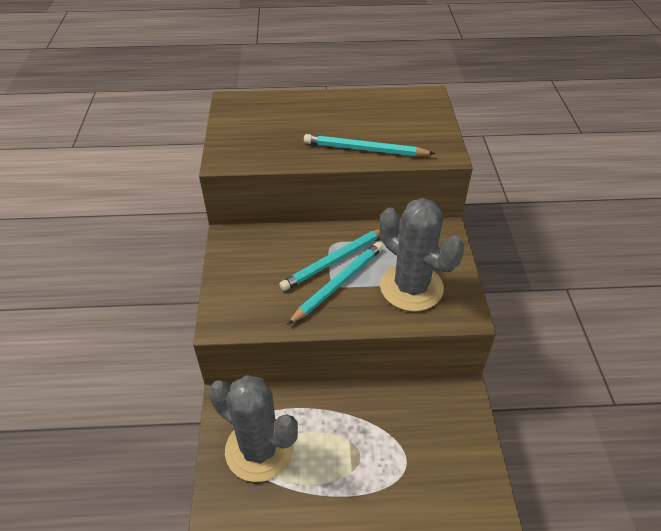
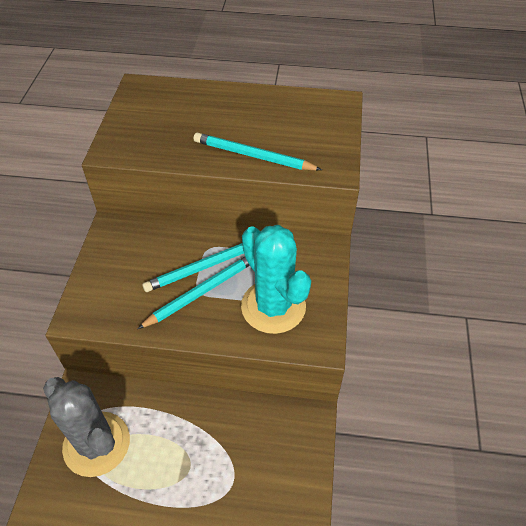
camera: 10 degrees right, 5 degrees up
(411, 287) = (273, 306): grey cactus -> turquoise cactus

